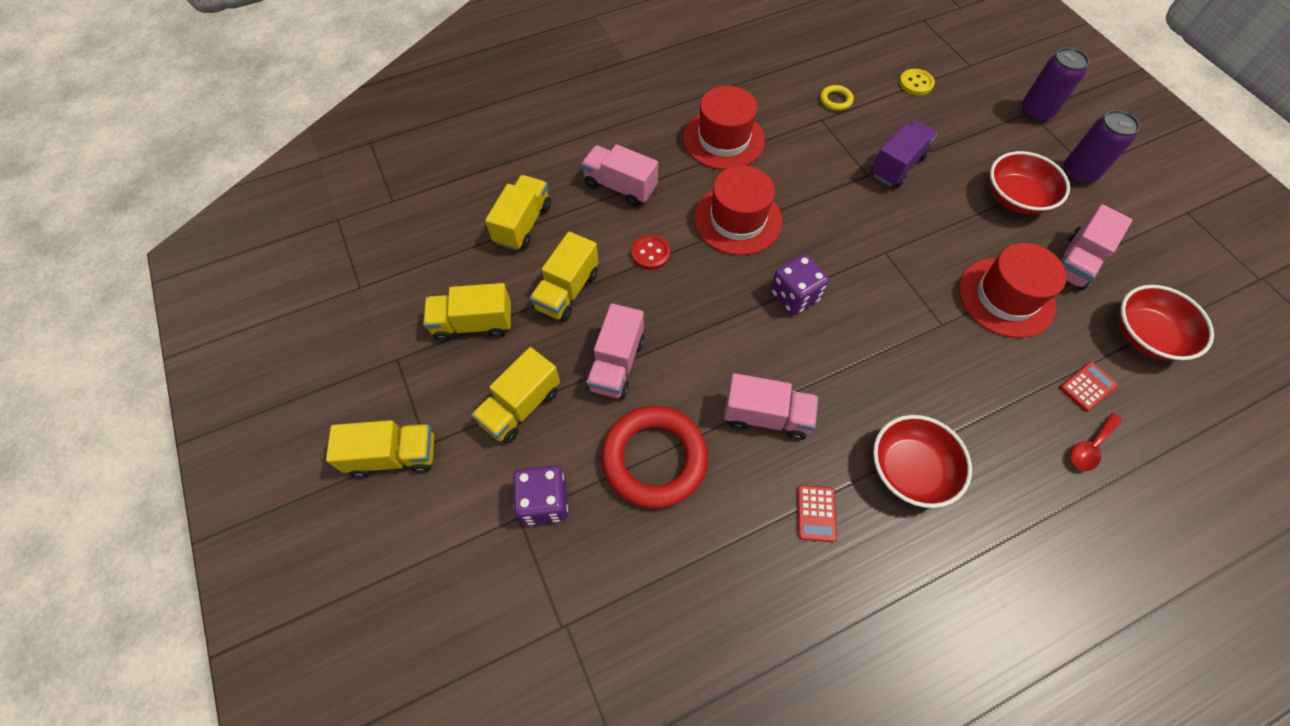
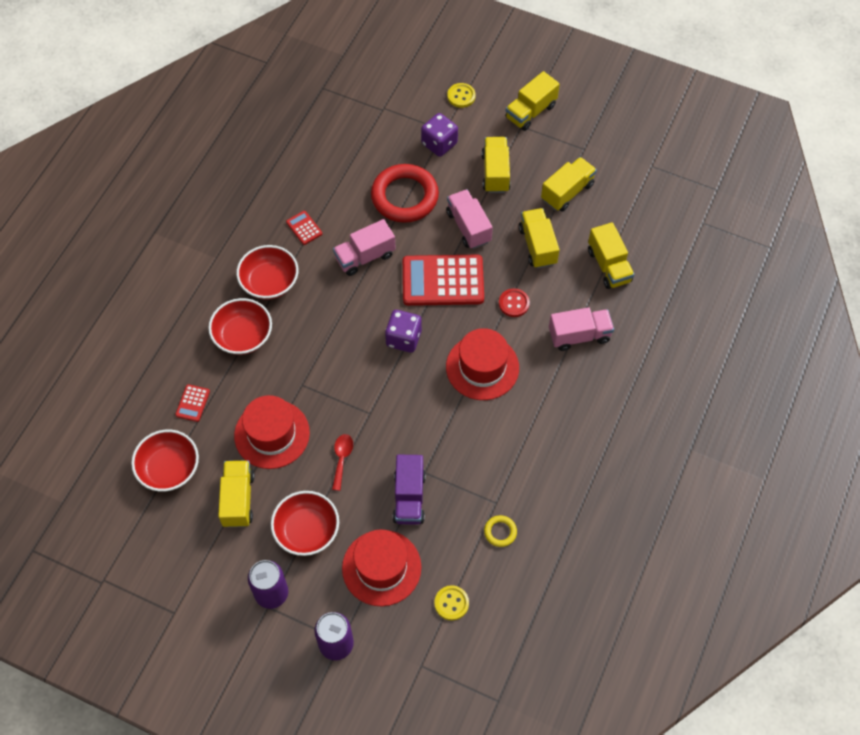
camera: 140 degrees right, 0 degrees up
(445, 554) = (461, 96): none -> yellow button
(701, 325) = (443, 281): none -> red calculator
(723, 139) = (549, 427): red hat -> red hat (381, 567)
(984, 424) = (243, 336): none -> red bowl
(1076, 262) = (238, 499): pink truck -> yellow truck
(1090, 447) = (176, 364): red spoon -> red spoon (342, 459)

